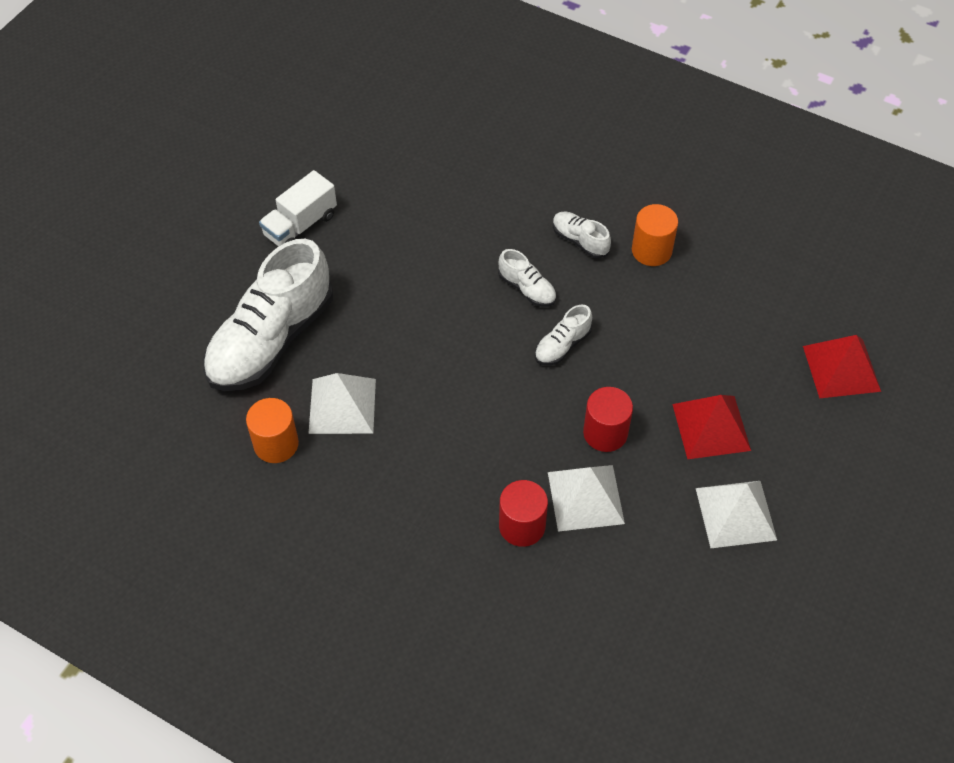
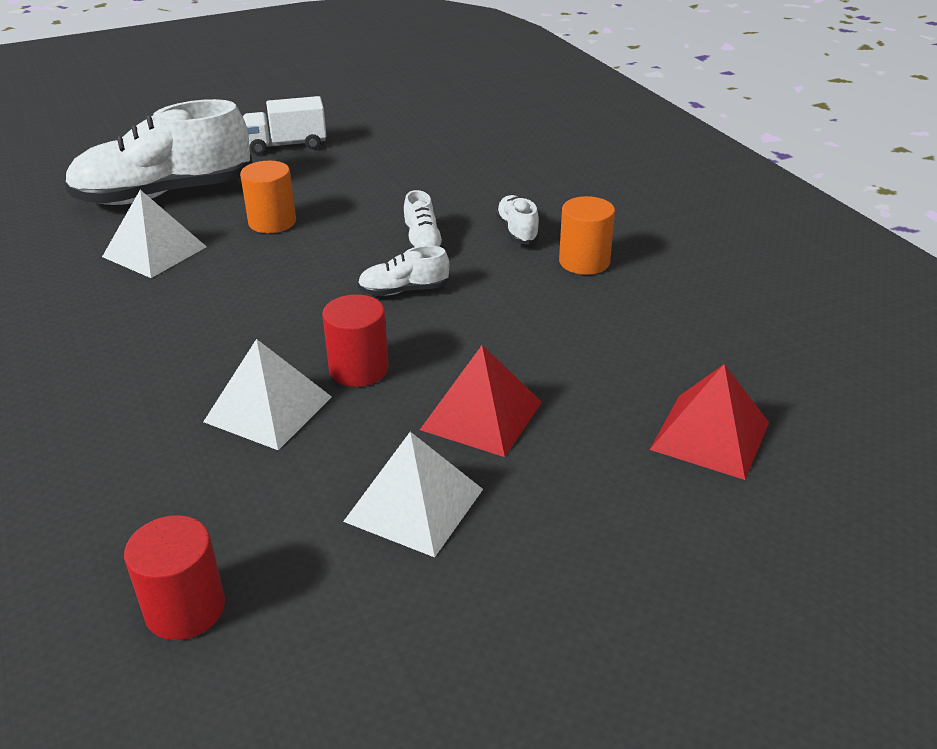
camera: 35 degrees right, 20 degrees down
(276, 444) = (68, 252): orange cylinder -> orange cylinder (272, 222)
(522, 526) = (176, 400): red cylinder -> red cylinder (185, 608)

